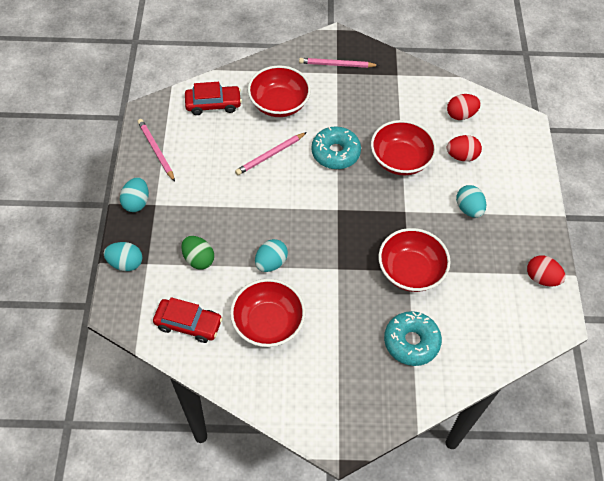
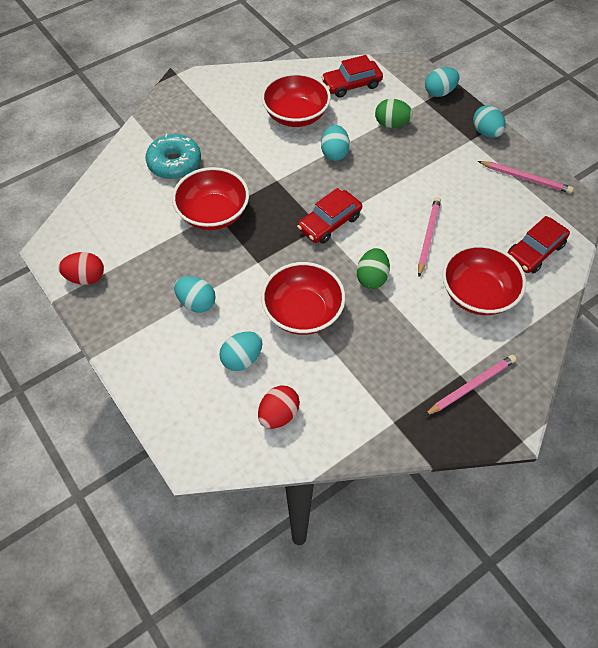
camera: 145 degrees right, 0 degrees up
(329, 207) = (329, 223): none -> red car
(335, 153) = (372, 278): turquoise donut -> green egg
(461, 156) = (242, 359): red egg -> turquoise egg

